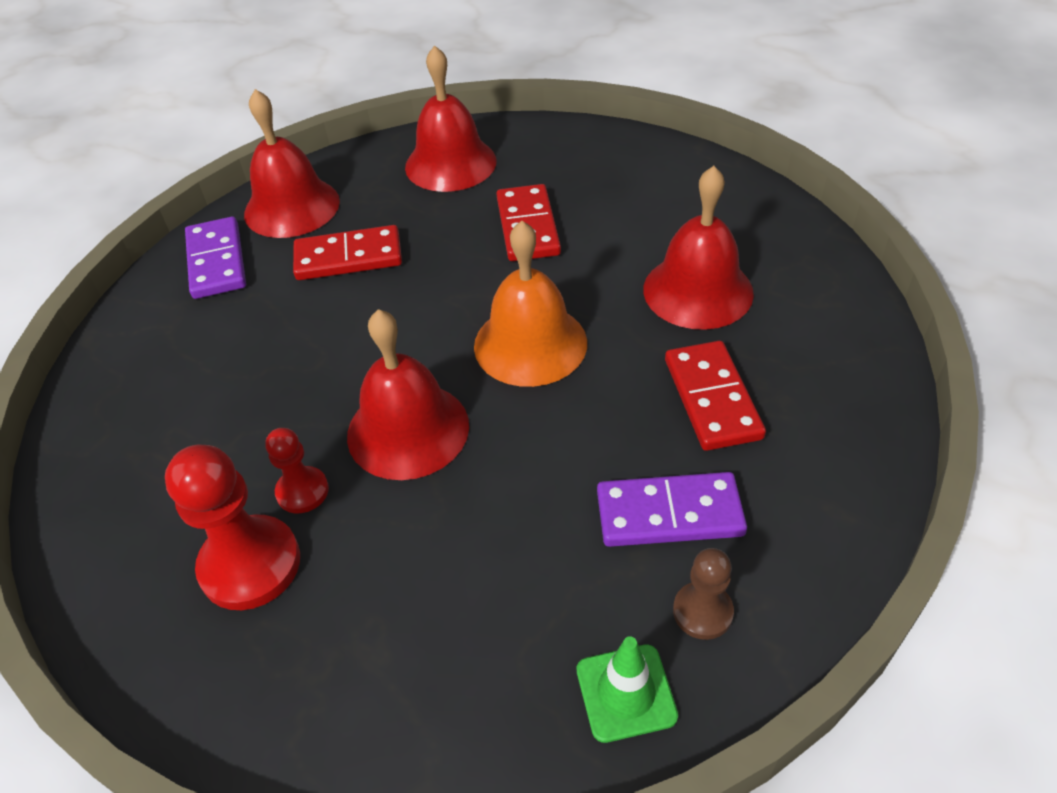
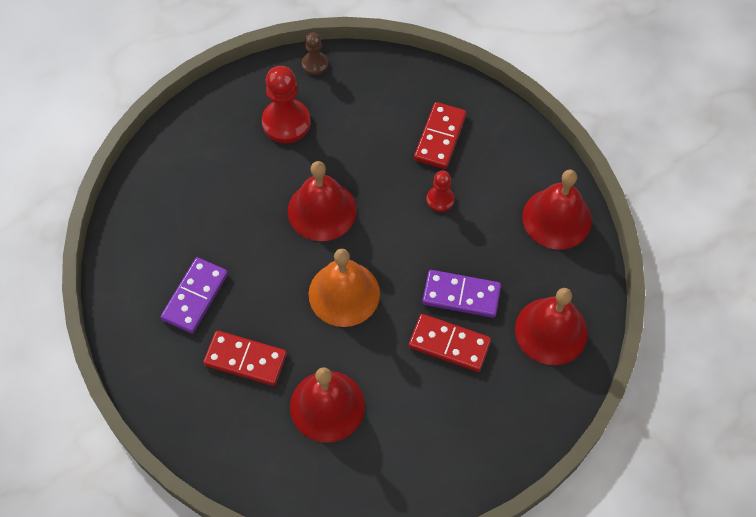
camera: 115 degrees right, 15 degrees up
(217, 261) = (522, 163): purple domino -> purple domino (461, 295)
(302, 491) = (313, 153): red pawn -> red pawn (440, 199)
(348, 257) = (482, 232): red domino -> red domino (440, 137)
(626, 693) = (131, 232): green traffic cone -> none
(702, 612) = (141, 280): brown pawn -> brown pawn (315, 64)

